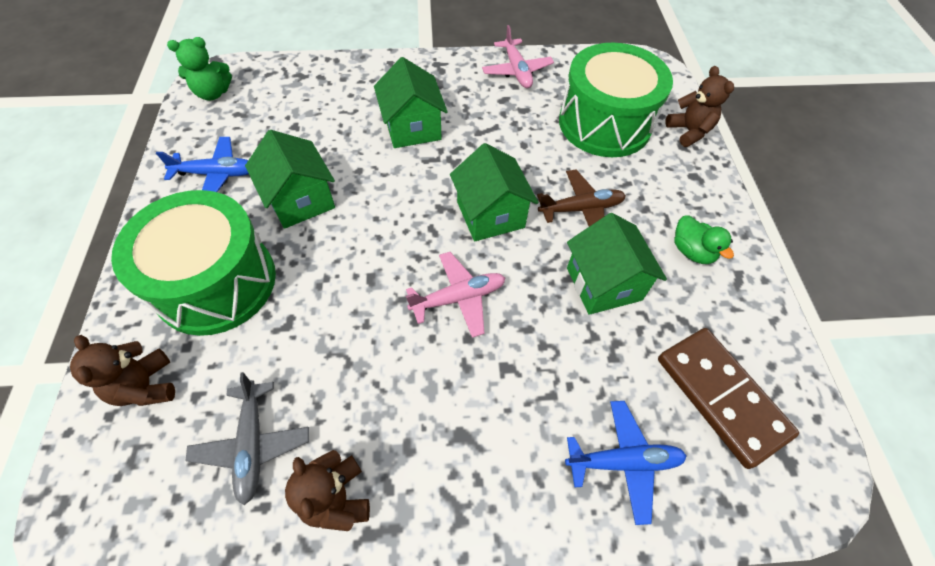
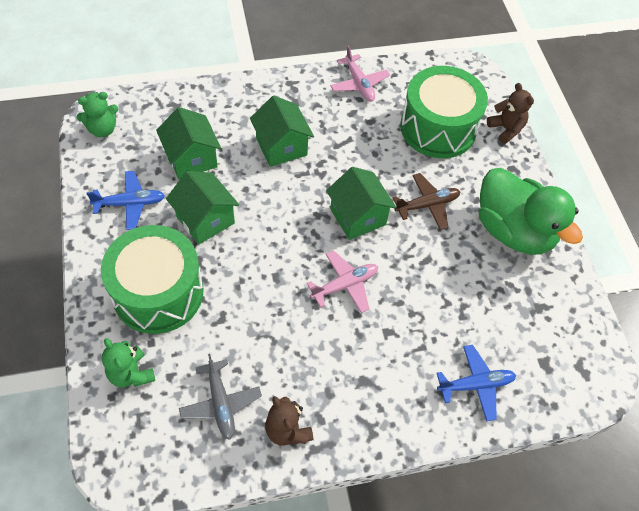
camera: 10 degrees left, 0 degrees up
(146, 386) = (131, 374): brown teddy bear -> green teddy bear
(603, 284) = (450, 263): green house -> green house (191, 158)
(692, 251) = (513, 231): green duck -> green duck, size x2.38
(721, 396) = (538, 335): brown domino -> none

